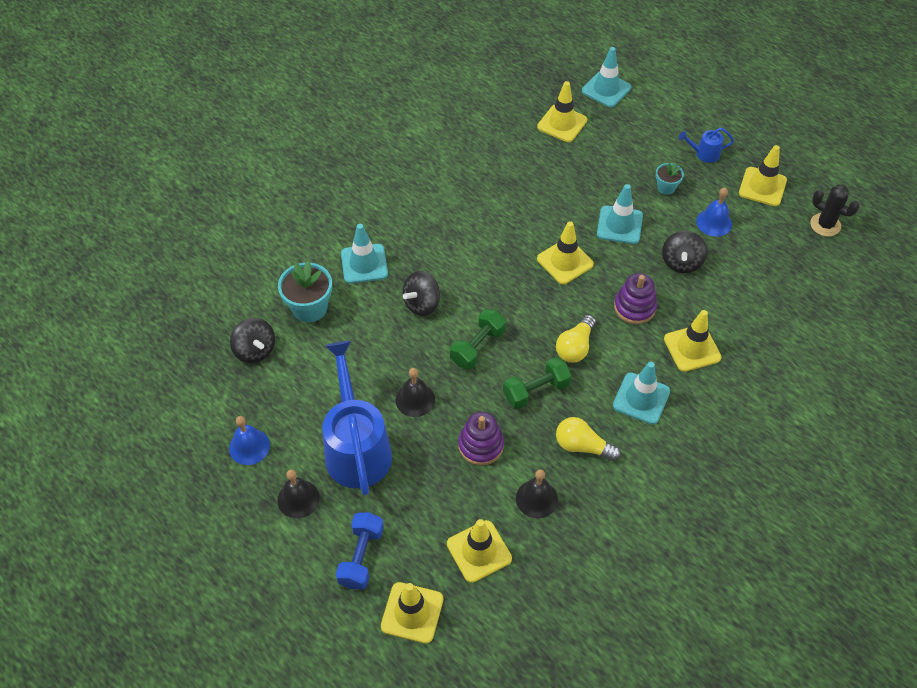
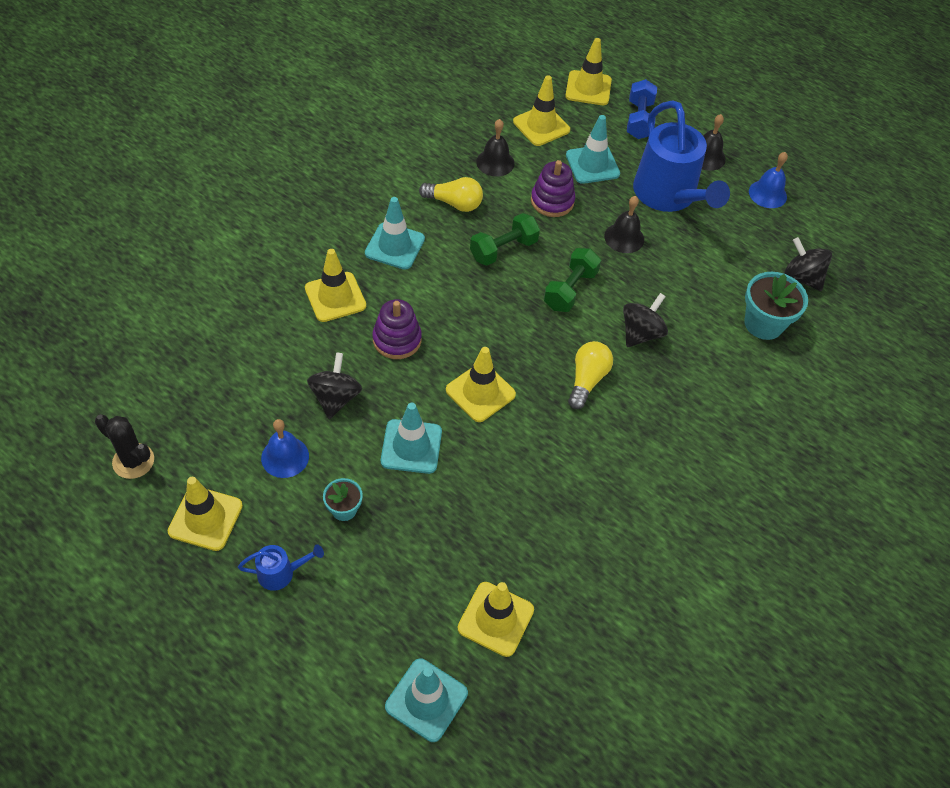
camera: 170 degrees right, 0 degrees up
(364, 264) = (720, 378): turquoise traffic cone -> turquoise traffic cone (592, 165)
(575, 347) = (464, 294): yellow light bulb -> yellow light bulb (587, 380)

